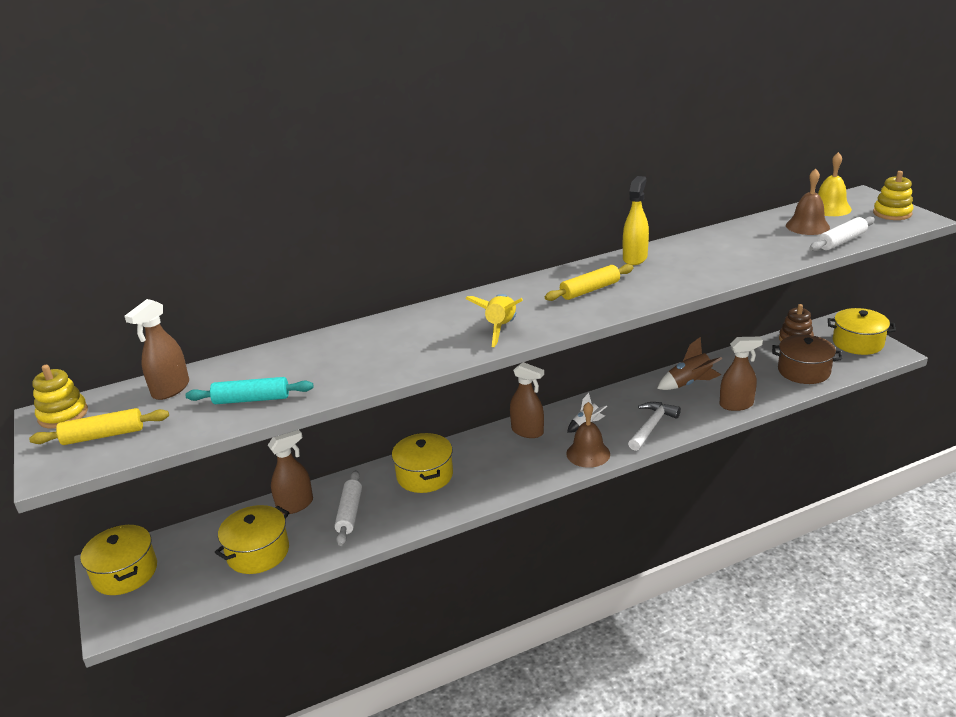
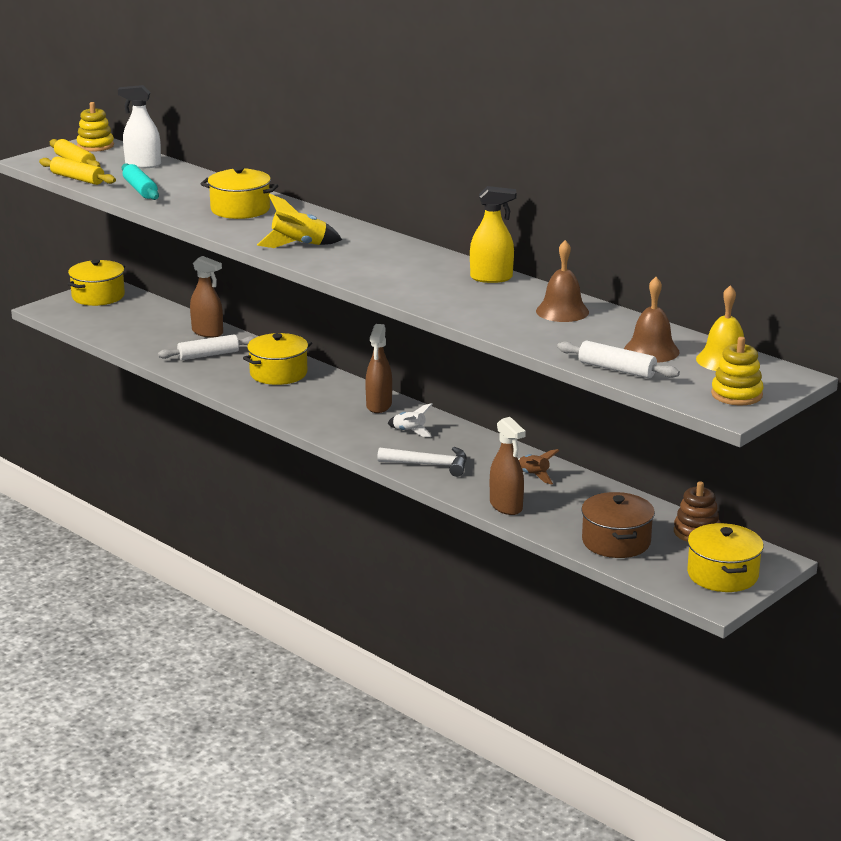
camera: 65 degrees right, 5 degrees down
(170, 389) = (143, 165): brown spray bottle -> white spray bottle
(258, 552) = (142, 334): yellow pot -> yellow pot (240, 209)
(588, 453) = (358, 439): brown bell -> brown bell (562, 311)
(589, 290) = (400, 268): yellow rolling pin -> yellow rolling pin (77, 179)
(689, 383) = (533, 476): brown rocket -> brown rocket, size x0.64

